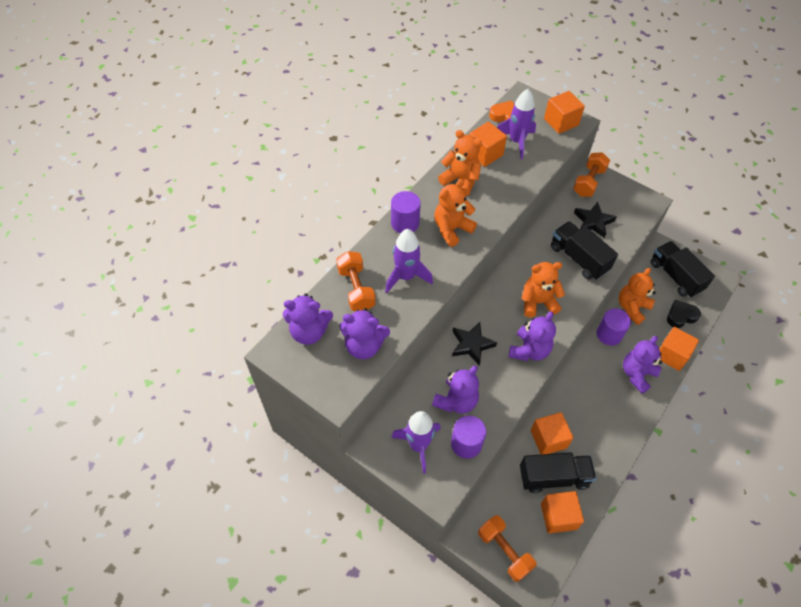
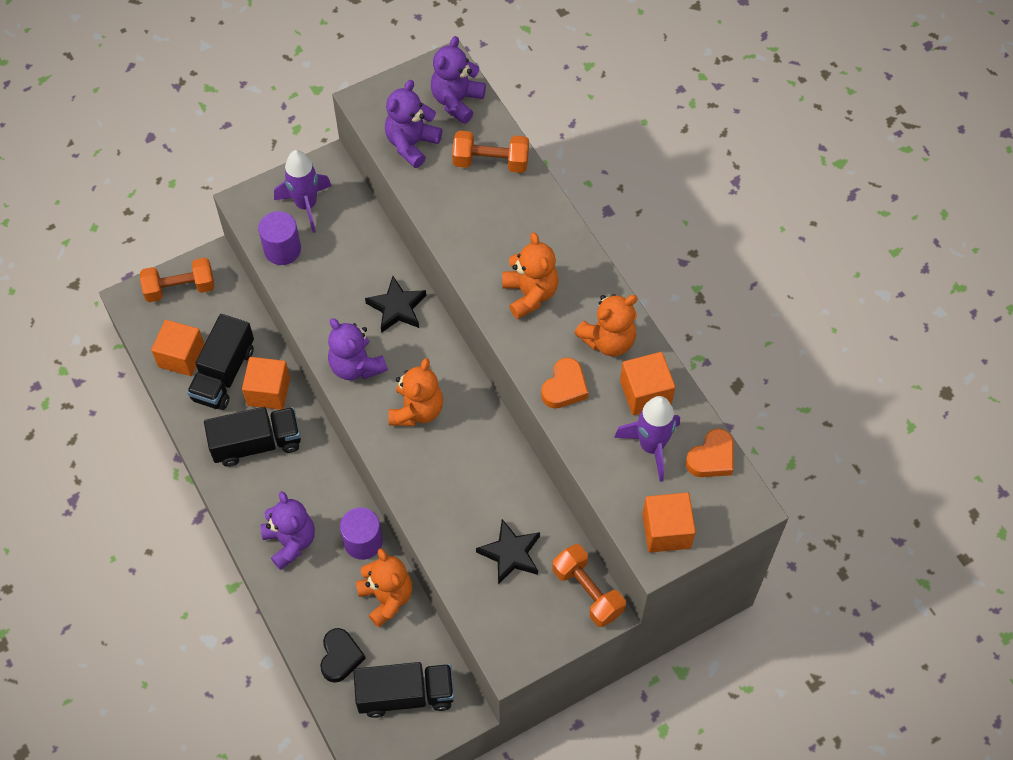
camera: 115 degrees right, 5 degrees up
(405, 223) = (565, 247): purple cylinder -> none
(406, 277) = (482, 217): purple rocket -> none
(456, 401) = (335, 261): purple teddy bear -> none
(506, 190) = (564, 387): none -> orange heart
(578, 258) = (458, 497): black truck -> black truck (257, 444)
(672, 355) = (292, 604): orange cube -> none

